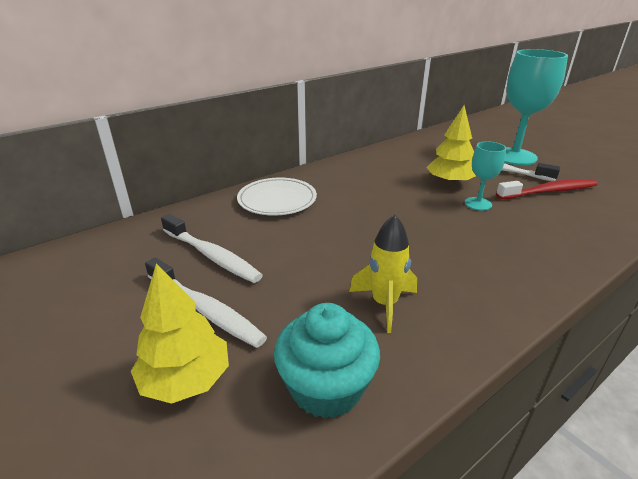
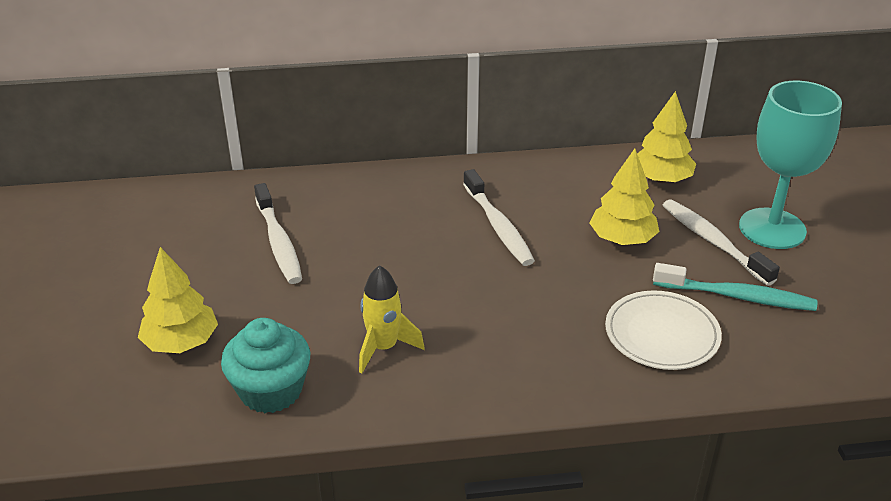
camera: 30 degrees right, 5 degrees up
(206, 310) = (234, 293): white toothbrush -> white toothbrush (498, 226)
(277, 200) = (395, 197): white plate -> white plate (661, 334)
(428, 150) = (661, 179): none -> yellow tree
(478, 204) = (617, 280): turquoise goblet -> none
(549, 191) = (737, 296): red toothbrush -> turquoise toothbrush

